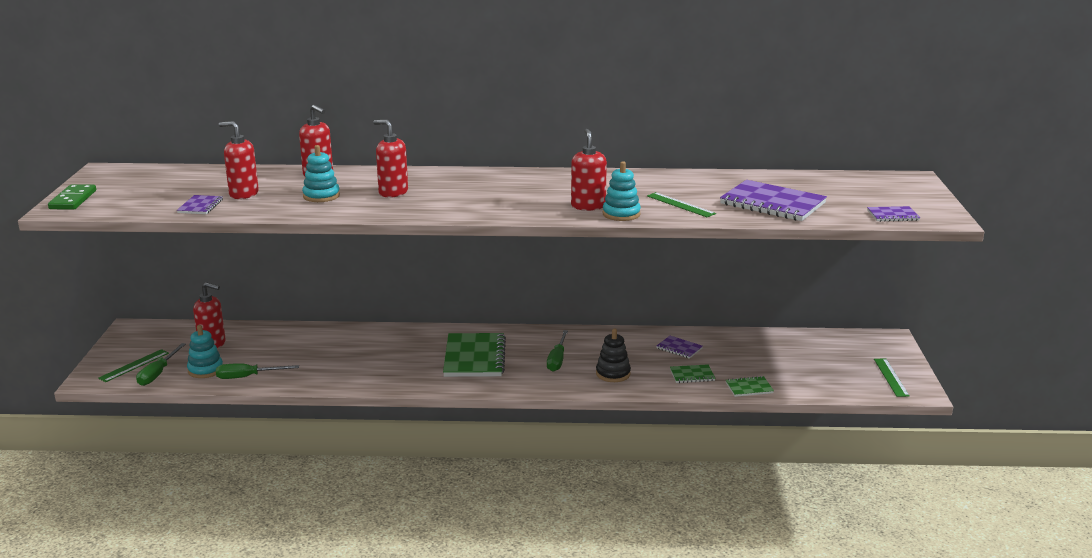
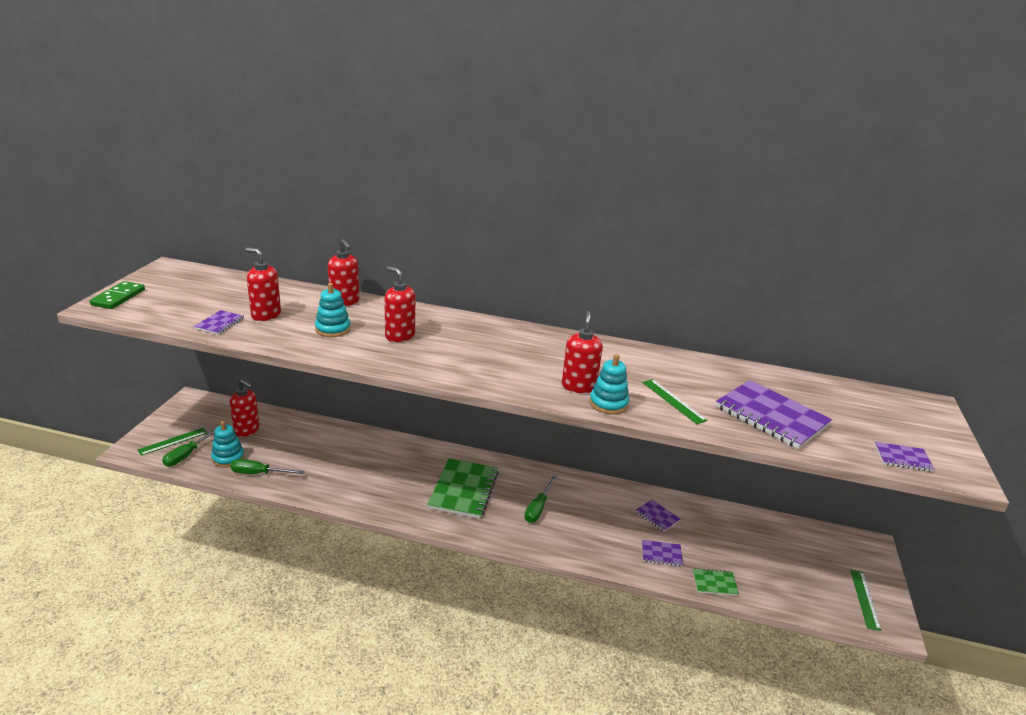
camera: 10 degrees right, 5 degrees up
(613, 374) = (585, 536): black stacking toy -> none
(692, 375) = (661, 554): green notebook -> purple notebook

